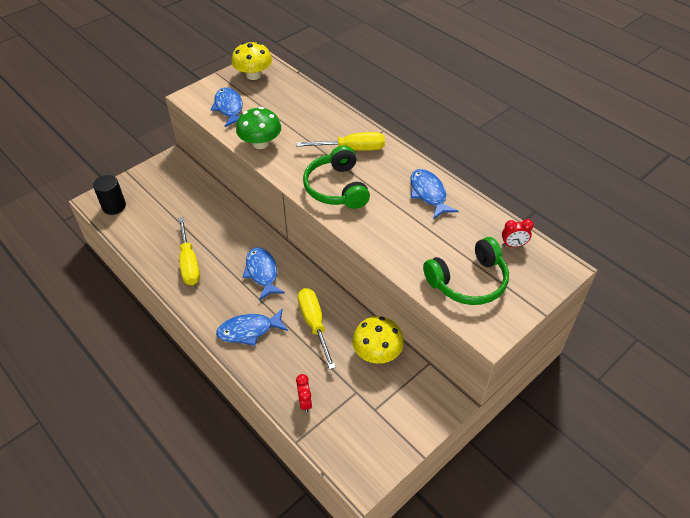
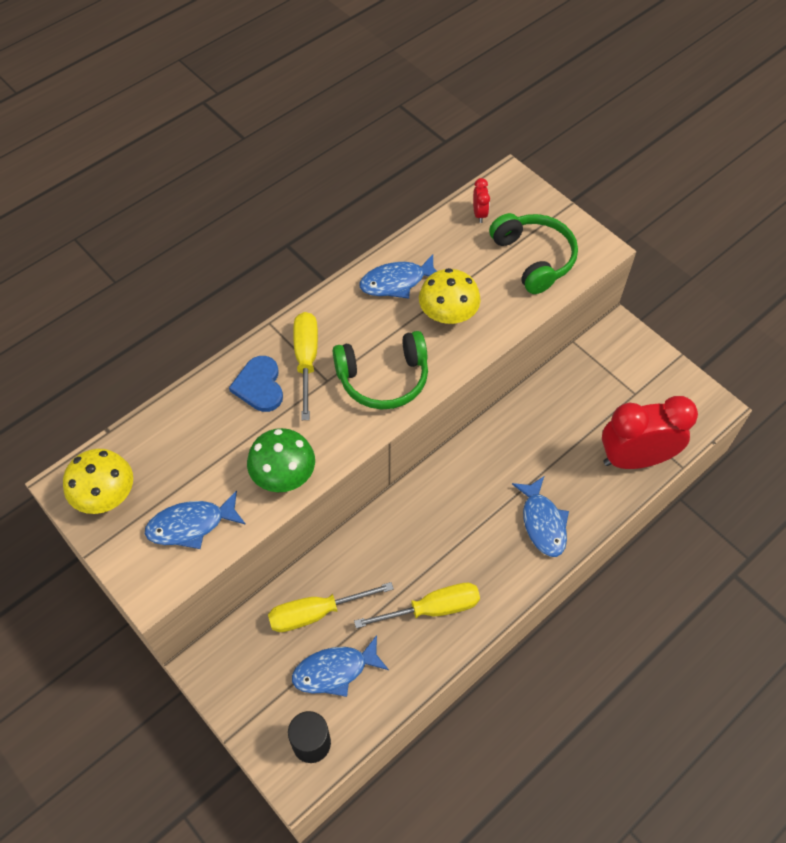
camera: 90 degrees left, 10 degrees up
(262, 272) = (449, 513): blue fish -> blue fish (335, 671)
(305, 402) = (635, 459): red clock -> red clock, size x2.49
(314, 324) = (528, 451): yellow screwdriver -> yellow screwdriver (316, 613)
(330, 129) = (259, 386): none -> blue heart
(377, 352) = (564, 388): yellow mushroom -> yellow mushroom (448, 314)

